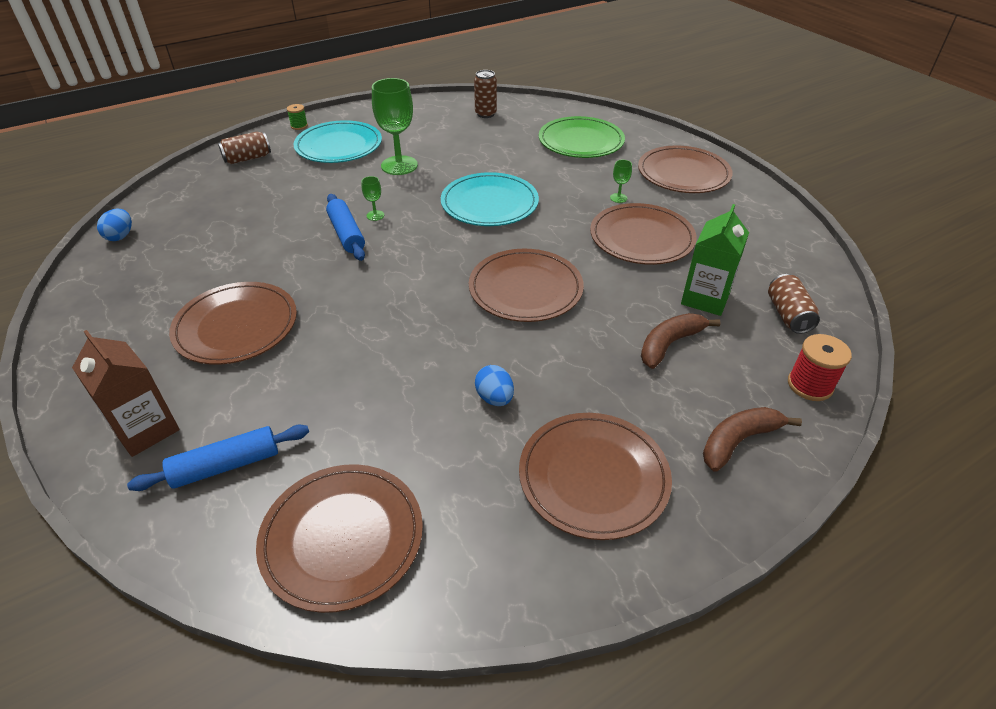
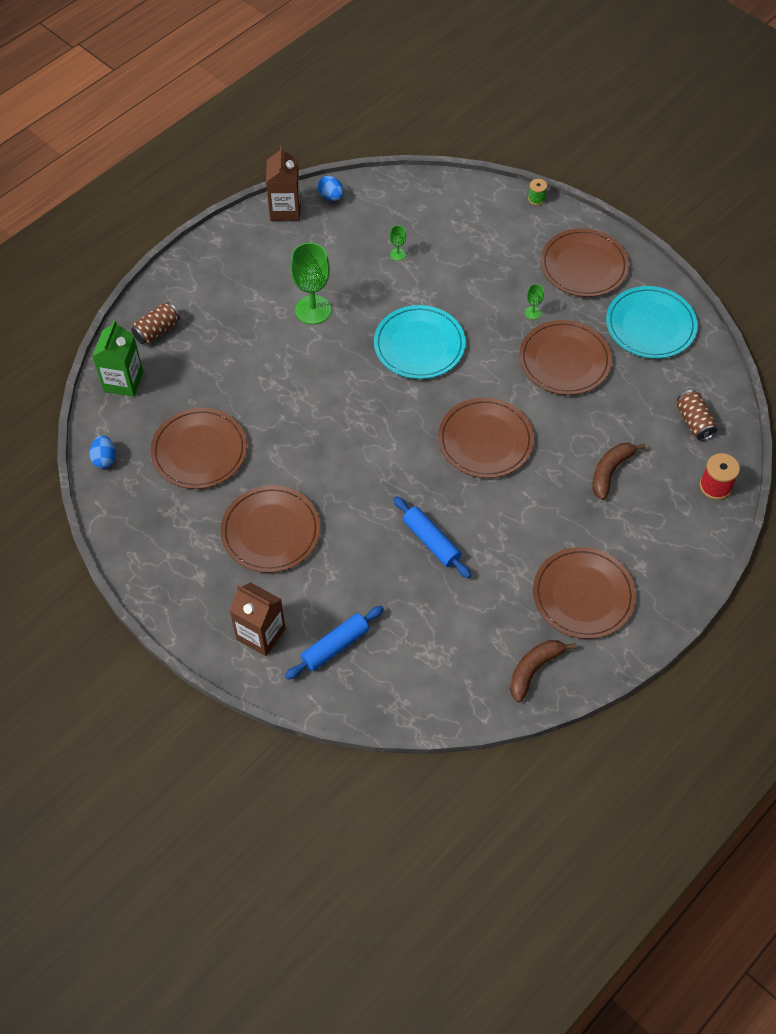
camera: 15 degrees left, 15 degrees up
(299, 126) = (181, 270): green spool -> green spool (536, 199)
(339, 146) = (239, 293): turquoise plate -> turquoise plate (650, 325)
(342, 538) = (439, 675): brown plate -> brown plate (199, 451)
(346, 234) = (308, 411): blue rolling pin -> blue rolling pin (431, 541)
(375, 215) = (322, 383): green goblet -> green goblet (397, 254)
(414, 105) = (285, 210): none -> brown carton
(485, 114) = (366, 210): brown can -> none
(494, 398) = (497, 549): blue egg -> blue egg (331, 196)
(581, 141) = (476, 236): green plate -> none
(705, 298) = (629, 419): green carton -> green carton (123, 381)
(738, 441) = (672, 545): brown banana -> brown banana (534, 669)

